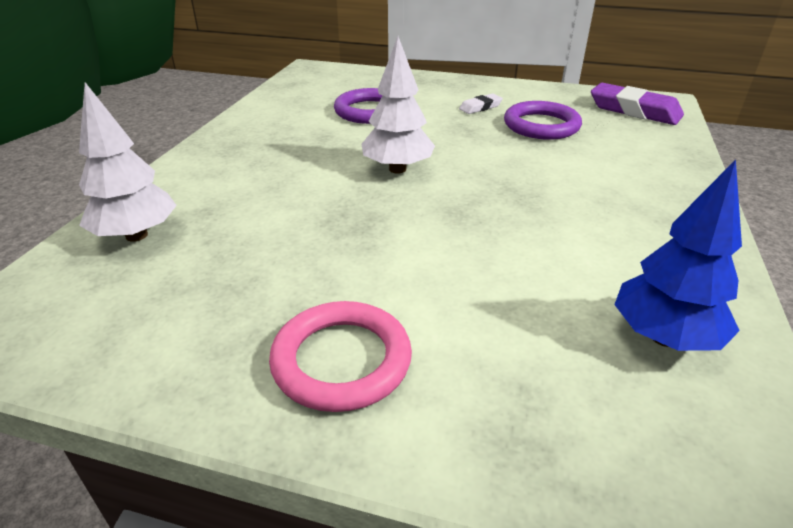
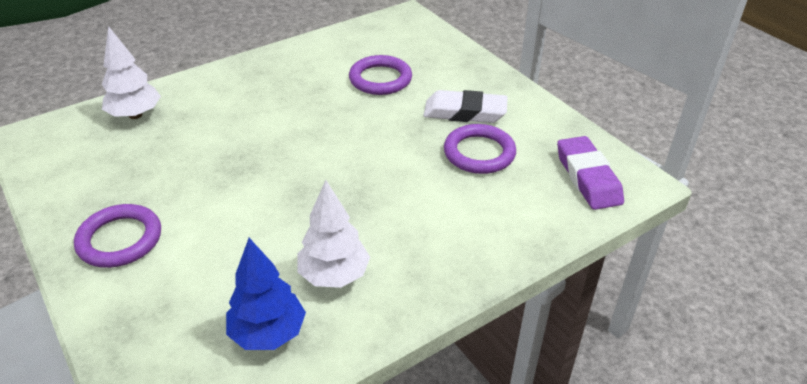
camera: 40 degrees right, 5 degrees up
(341, 360) = (120, 239): pink ring -> purple ring
(397, 169) = (319, 139): white tree -> white tree (334, 275)
(480, 107) = (465, 112): white eraser -> white eraser, size x1.98

